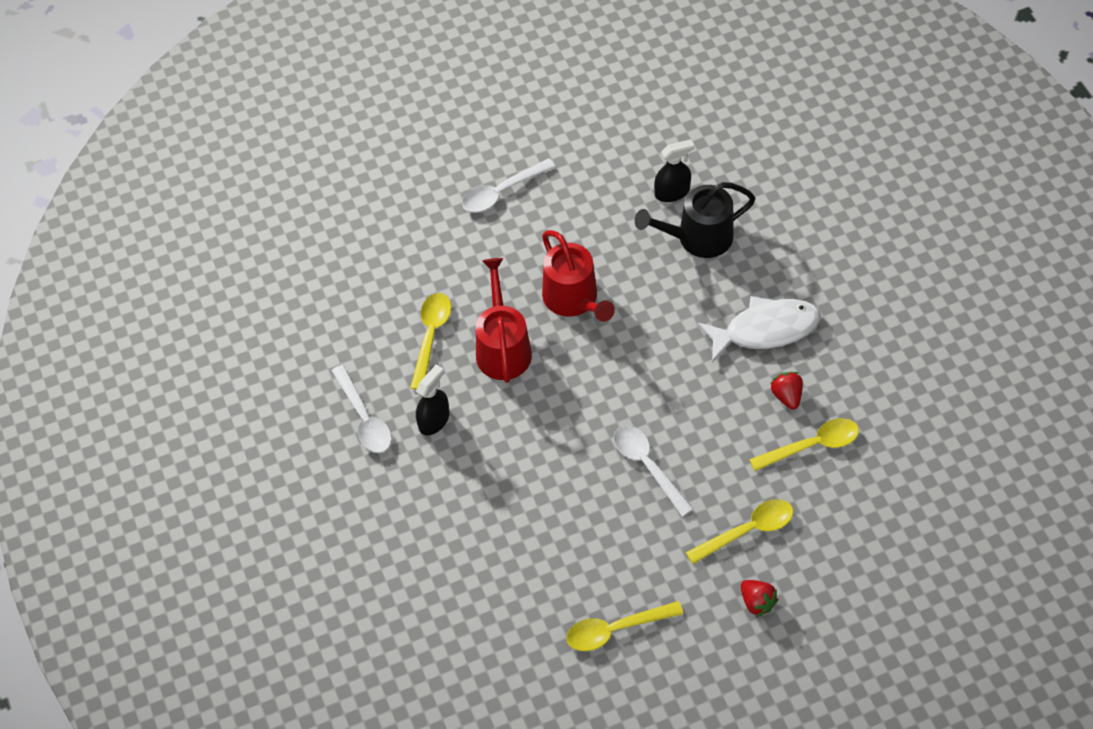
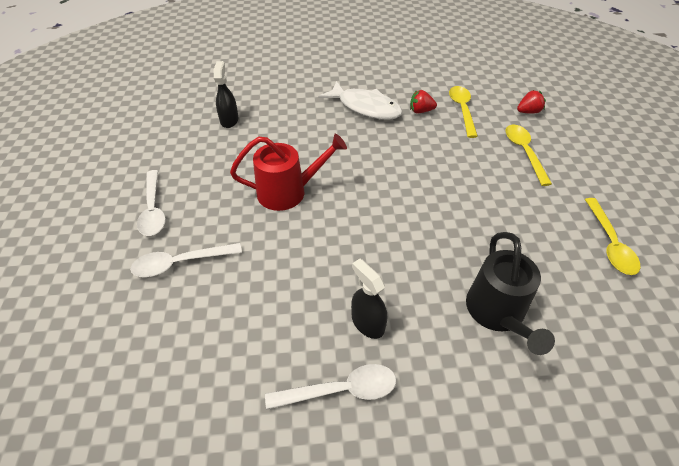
camera: 75 degrees left, 10 degrees down
(431, 336) = (270, 301): yellow spoon -> none
(502, 348) = (311, 249): red watering can -> none
(647, 466) = (458, 188): white spoon -> white spoon (180, 263)
(698, 237) = (275, 118): black watering can -> black watering can (497, 313)
(757, 602) = (583, 162): red strawberry -> red strawberry (528, 112)
(765, 330) = (365, 107): white fish -> white fish turned 120 degrees clockwise

